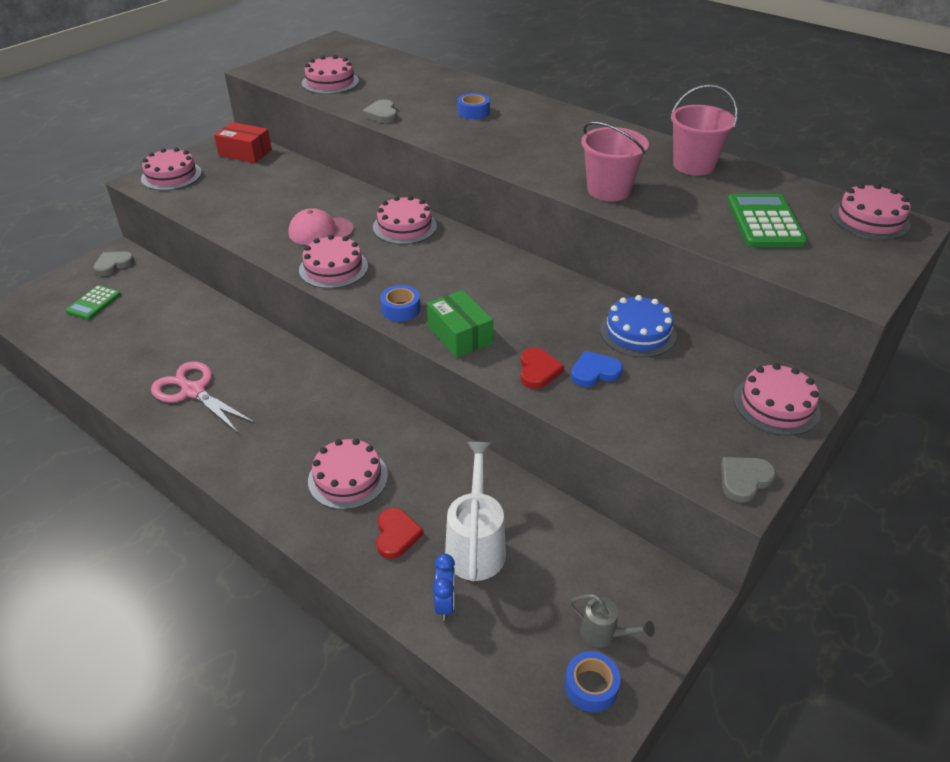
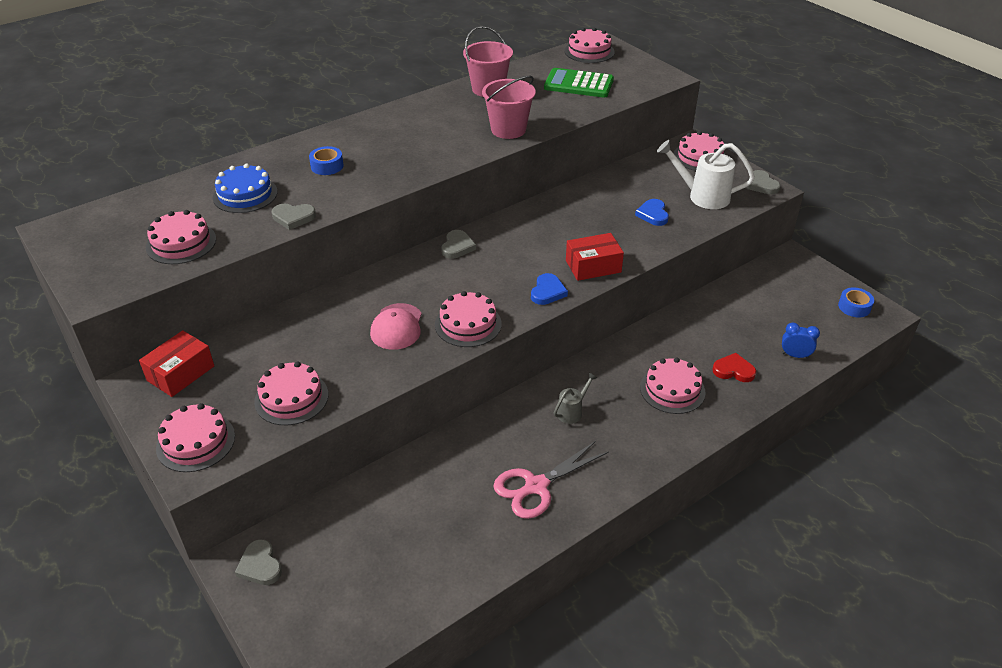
camera: 75 degrees left, 0 degrees up
(94, 303) = (339, 581): green calculator -> none
(401, 309) = (547, 292): blue tape -> blue heart
(404, 226) = (417, 273): pink cake -> pink cake (291, 398)
(457, 241) = (457, 247): none -> grey heart
(459, 335) = (593, 266): green box -> red box
(476, 545) = (747, 333): white watering can -> white watering can (703, 196)
(538, 371) = (646, 237): red heart -> none
(603, 634) = (819, 294): grey watering can -> grey watering can (572, 411)
(638, 332) = (614, 187): blue cake -> blue cake (245, 194)

